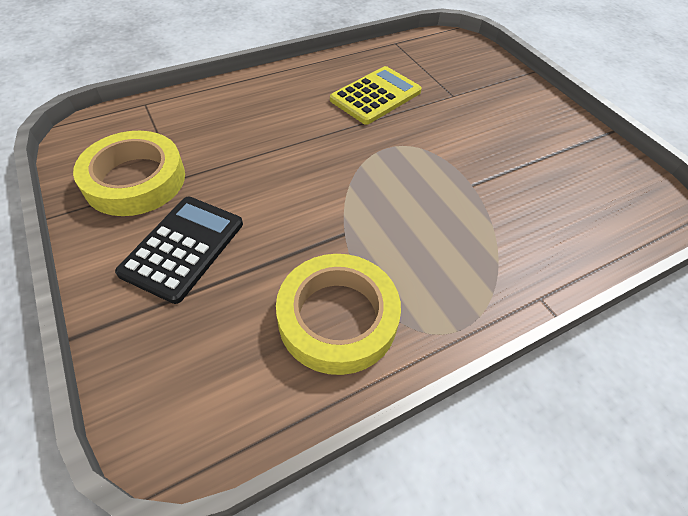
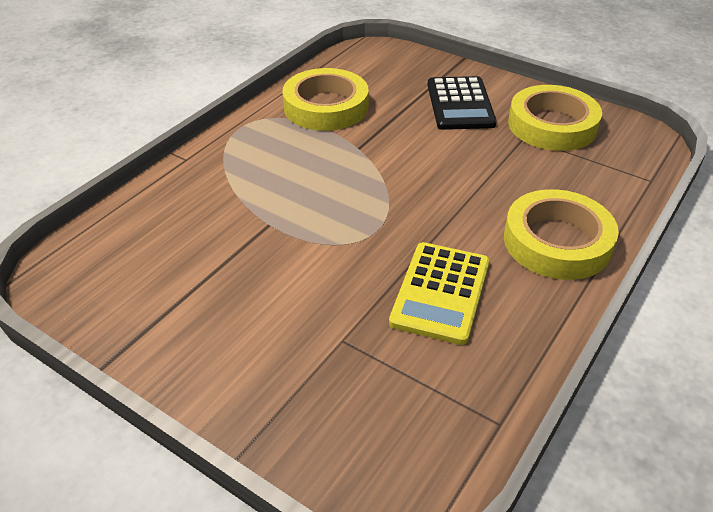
camera: 155 degrees right, 10 degrees down
(270, 94) = (557, 242): none -> yellow tape

